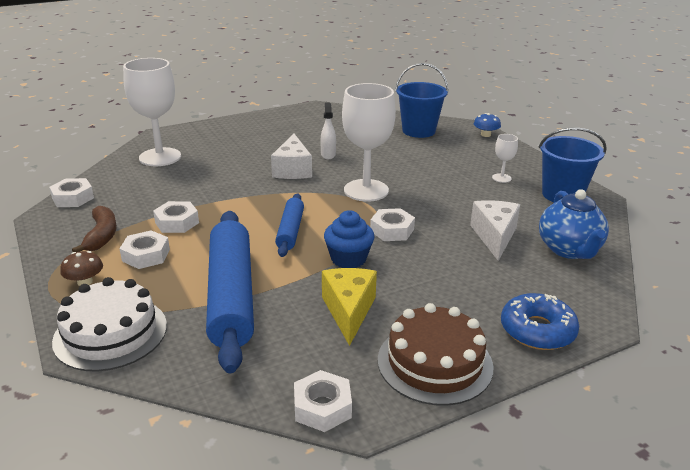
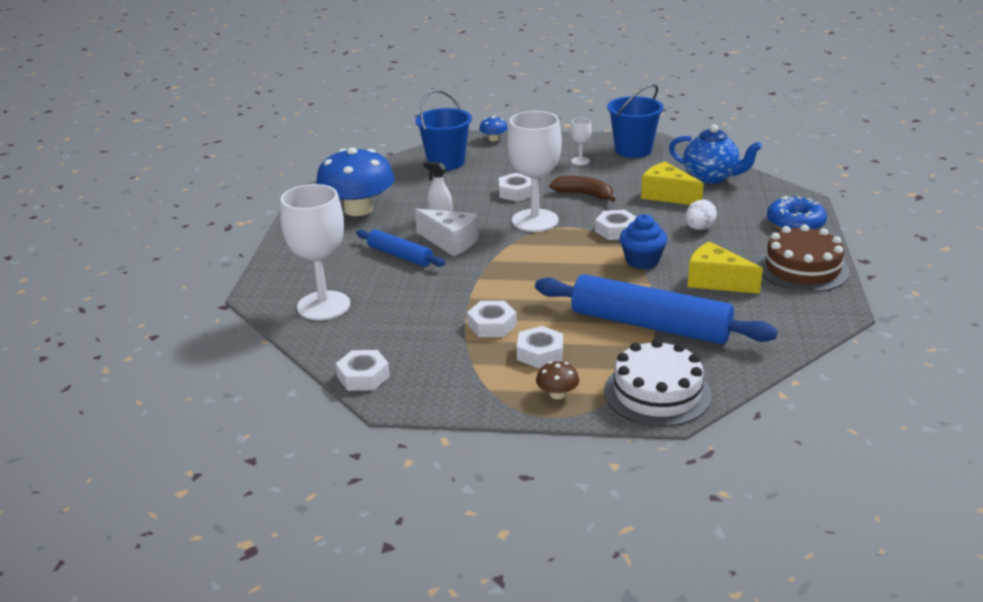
camera: 55 degrees left, 0 degrees up
(102, 236) = (474, 371): brown banana -> brown banana (584, 194)
(290, 231) = (569, 273): blue rolling pin -> blue rolling pin (400, 255)
(306, 126) = (358, 209): none -> blue mushroom
(322, 407) = (820, 322): white nut -> white nut (516, 192)
(449, 272) = (699, 228): none -> white egg
(494, 236) = (667, 195): white cheese -> yellow cheese

